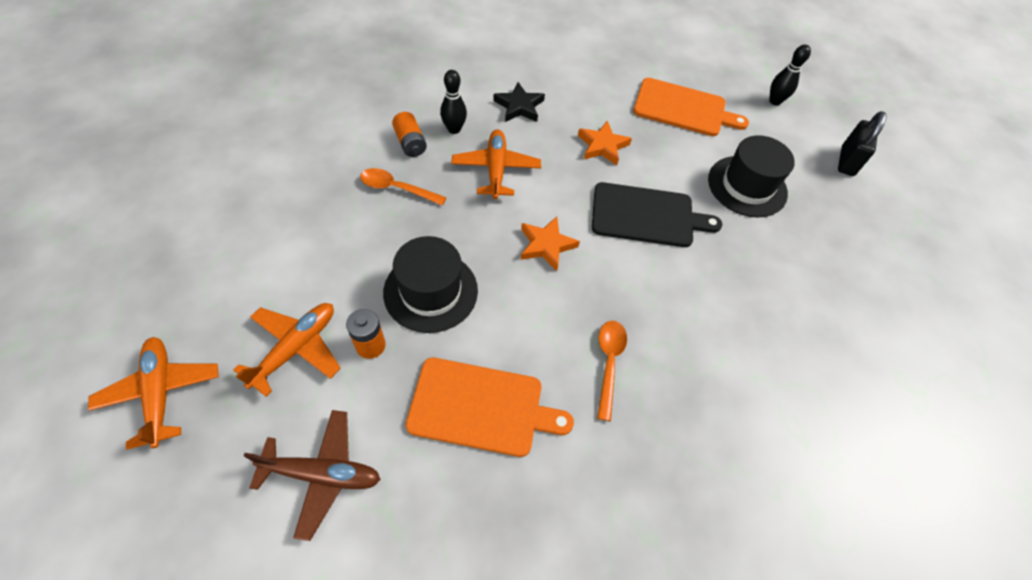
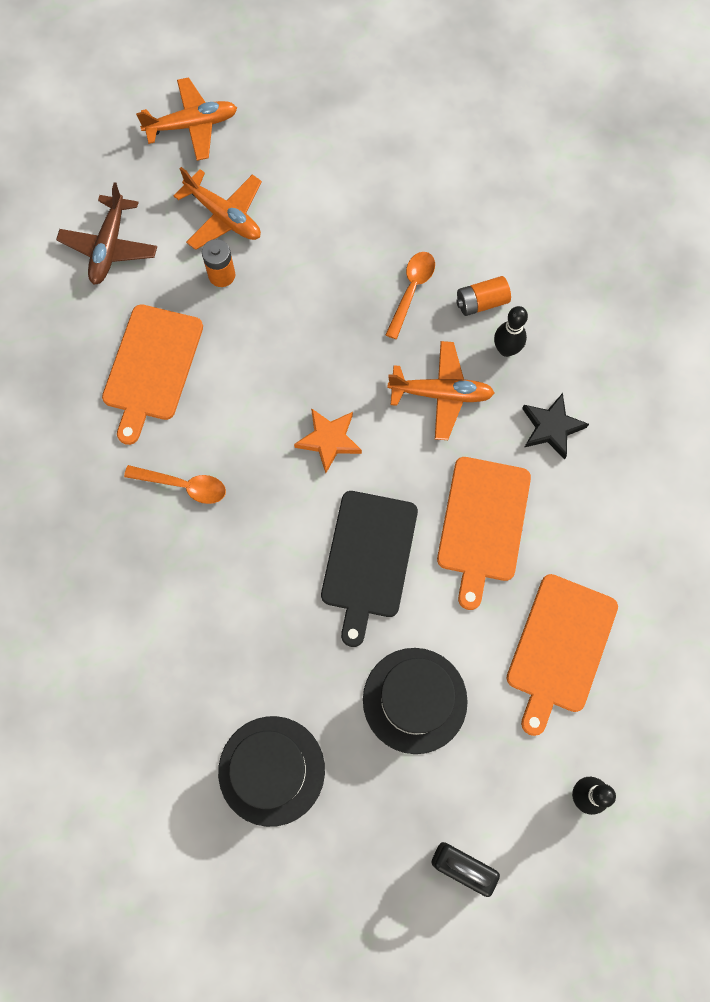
camera: 100 degrees right, 15 degrees up
(430, 291) = (277, 325): black hat -> black hat (271, 770)
(602, 146) = (483, 524): orange star -> orange cutting board

